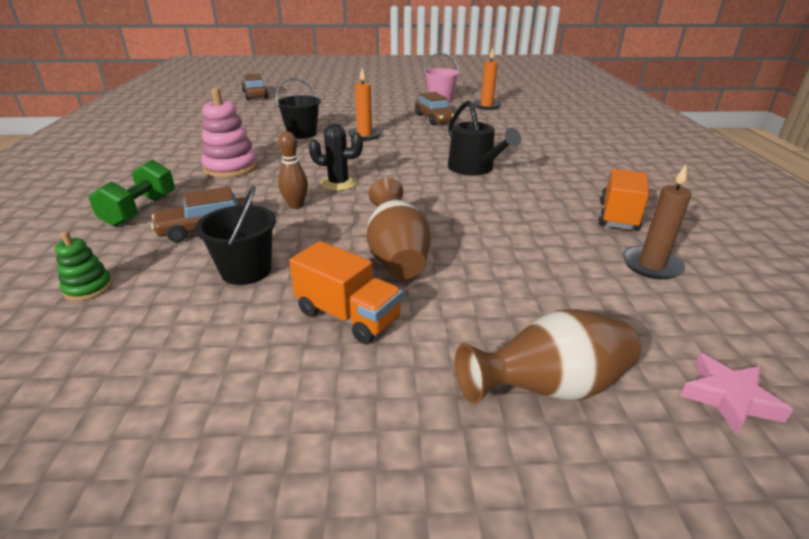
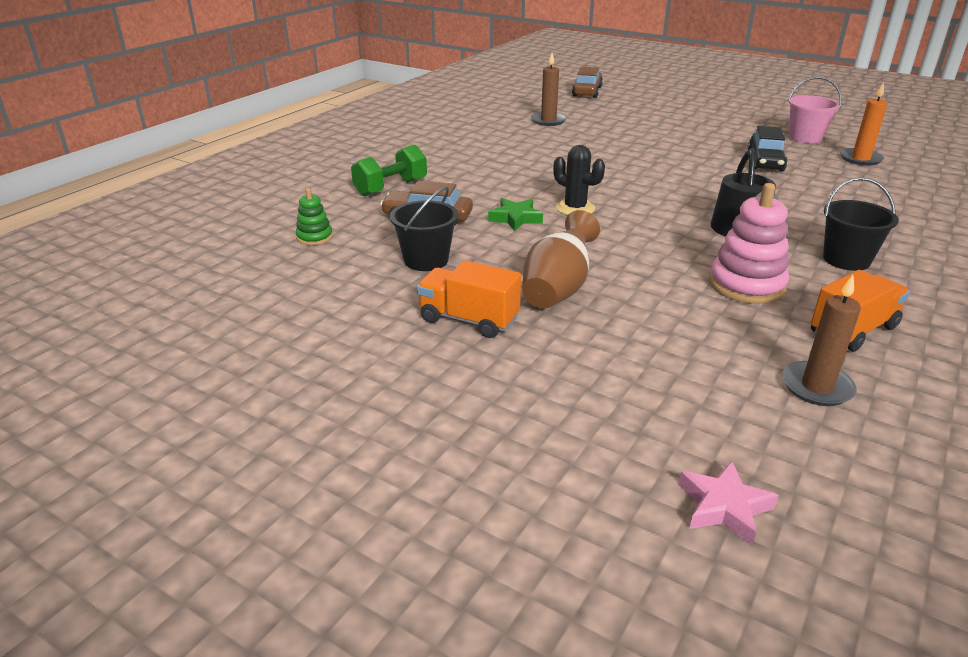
camera: 35 degrees right, 0 degrees up
(231, 167) = (493, 167): pink stacking toy -> pink stacking toy (746, 285)
(244, 121) = (548, 121): none -> brown candle
(296, 205) = (515, 218): brown bowling pin -> green star
(302, 134) = (592, 147): black bucket -> black bucket (846, 260)
(348, 316) = (469, 320): orange truck -> orange truck turned 135 degrees clockwise
(364, 135) = (657, 163): orange candle -> none
(434, 119) = (765, 161): brown car -> black car
(549, 388) = (569, 430): brown vase -> none

